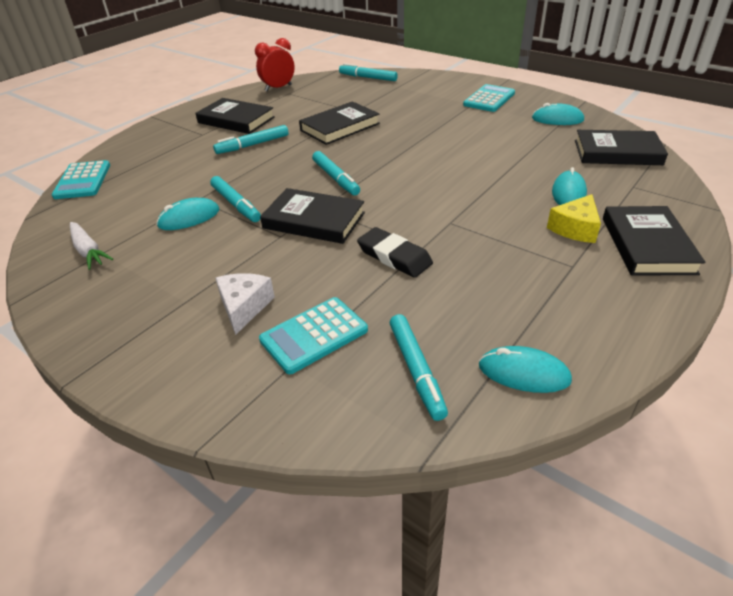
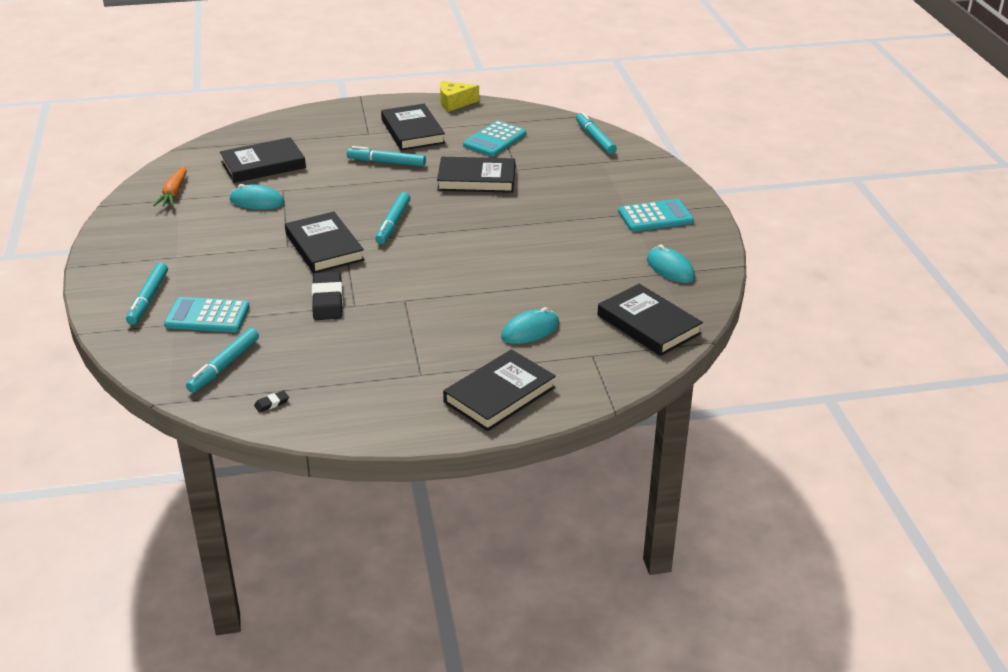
camera: 40 degrees right, 5 degrees down
(83, 181) = (238, 136): turquoise calculator -> turquoise calculator (495, 140)
(88, 251) = (174, 193): white carrot -> orange carrot
(146, 190) = (263, 165): none -> black book
(236, 204) = (298, 207): turquoise marker -> turquoise marker (148, 299)
(244, 307) = (199, 278): white cheese -> none
(278, 88) = (499, 113): red clock -> none
(523, 373) = (272, 403): turquoise mouse -> black eraser
(575, 228) = (477, 355): yellow cheese -> yellow cheese (454, 103)

